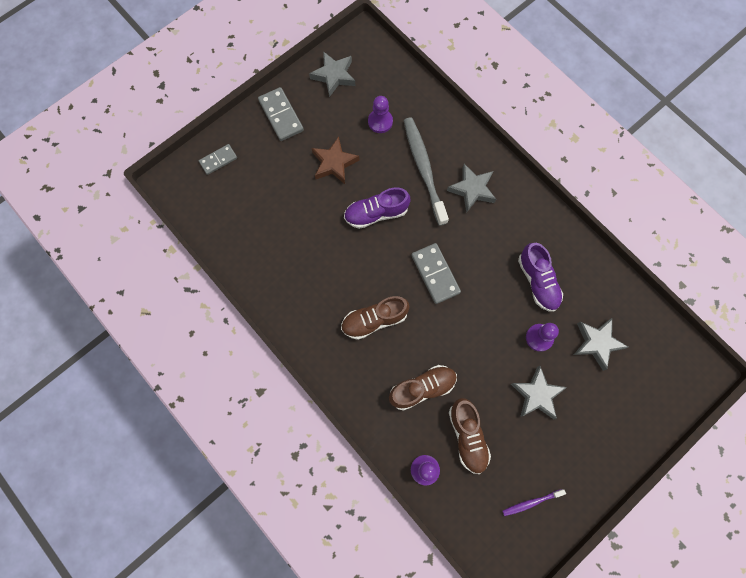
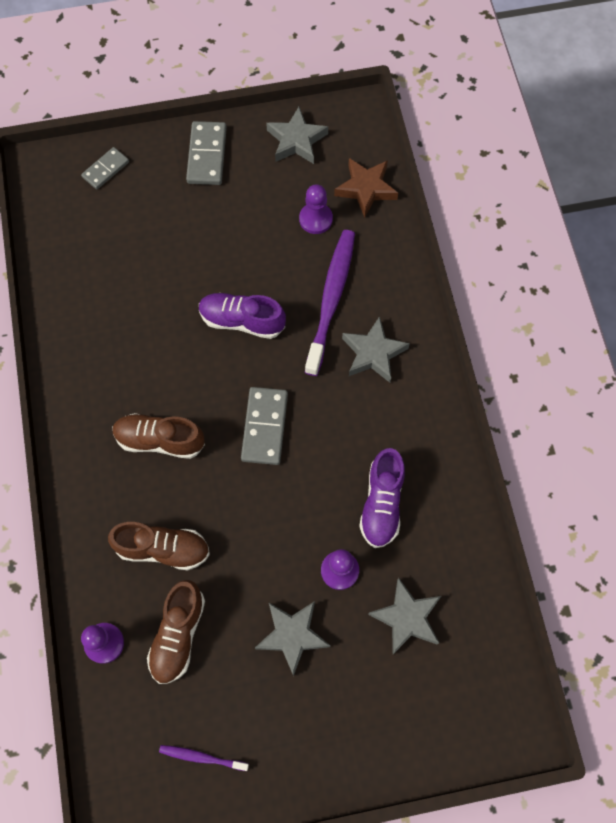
camera: 30 degrees right, 5 degrees down
(218, 160) = (105, 169): grey domino -> grey domino turned 45 degrees counterclockwise
(334, 163) = (231, 239): brown star -> brown star (366, 189)
(424, 169) = (331, 300): grey toothbrush -> purple toothbrush

